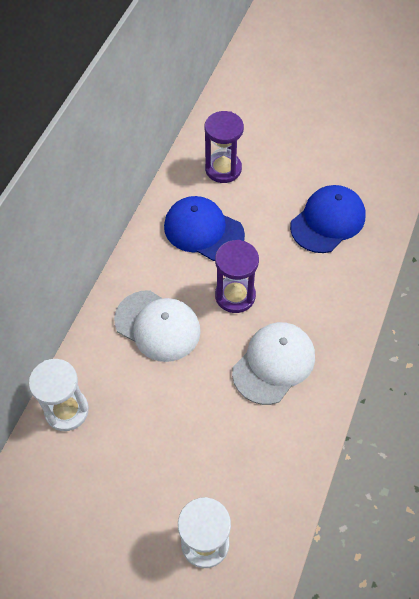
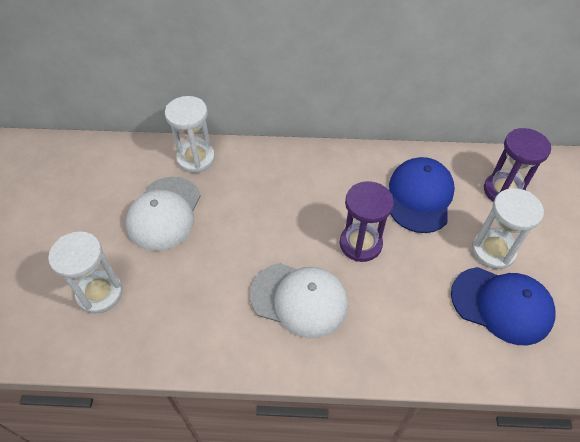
camera: 70 degrees right, 5 degrees down
(157, 326) = (299, 193): white cap -> white cap (164, 213)
(278, 204) = (493, 251): none -> white hourglass

